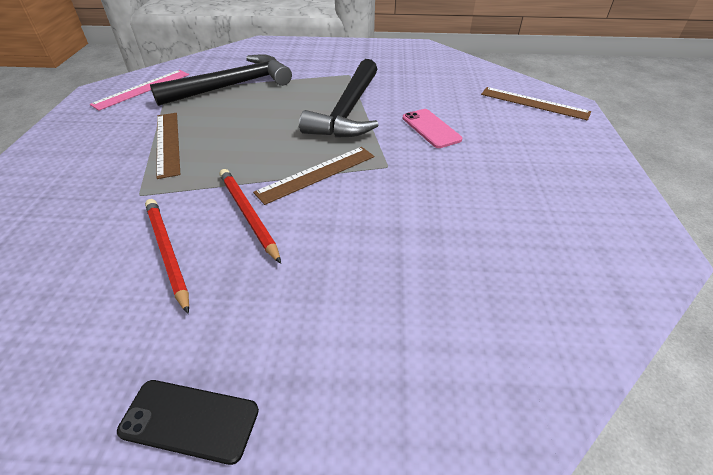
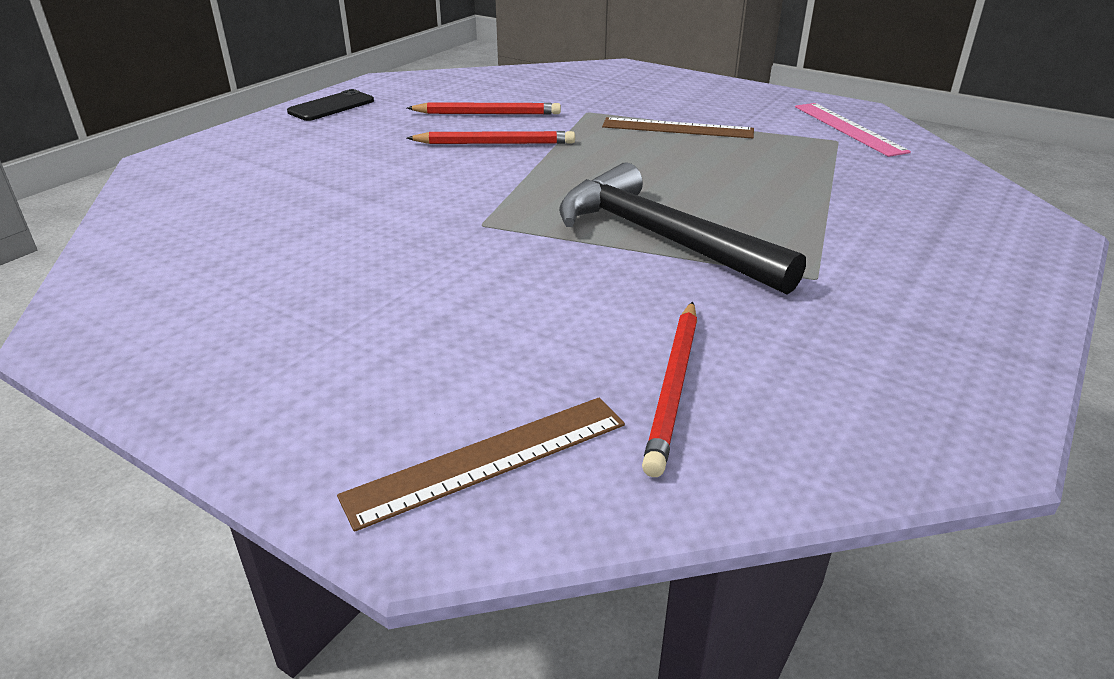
camera: 120 degrees right, 10 degrees down
(232, 86) = (824, 177): black hammer -> none
(317, 174) = (520, 182): brown ruler -> none
(431, 128) = (532, 287): pink phone -> none
(456, 85) = (673, 386): none -> red pencil

